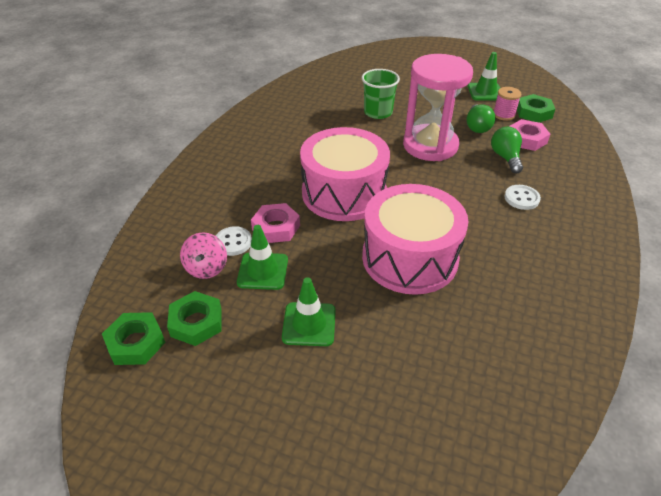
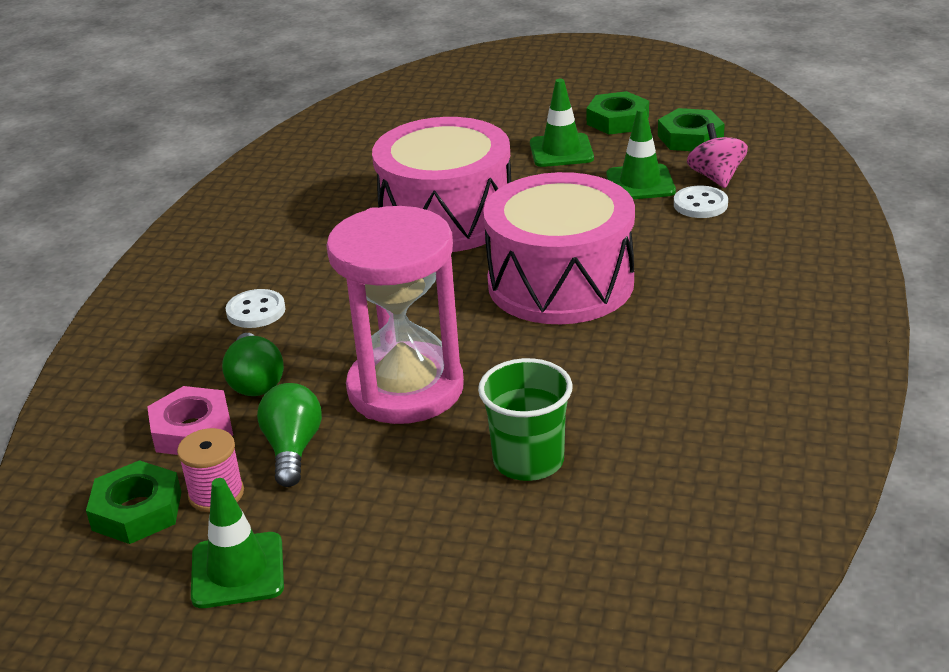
camera: 175 degrees right, 10 degrees down
(136, 342) = (743, 119): green nut -> green nut (617, 120)
(276, 227) = (649, 227): pink nut -> none

